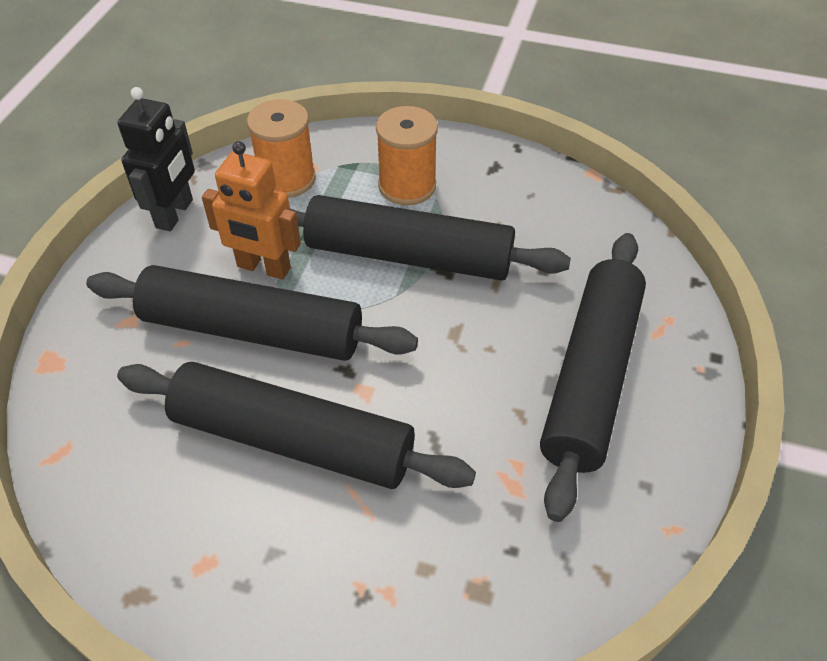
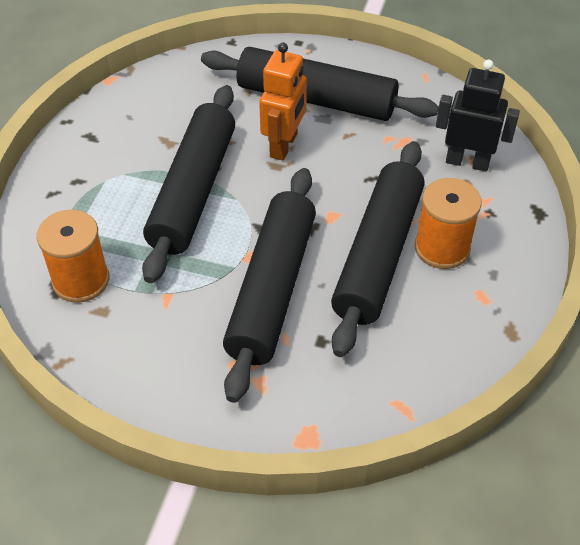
camera: 90 degrees left, 0 degrees up
(175, 214) = (118, 367): black robot -> black robot (467, 162)
(263, 268) = (200, 288): orange robot -> orange robot (284, 146)
(407, 186) = (106, 193): orange spool -> orange spool (442, 248)

